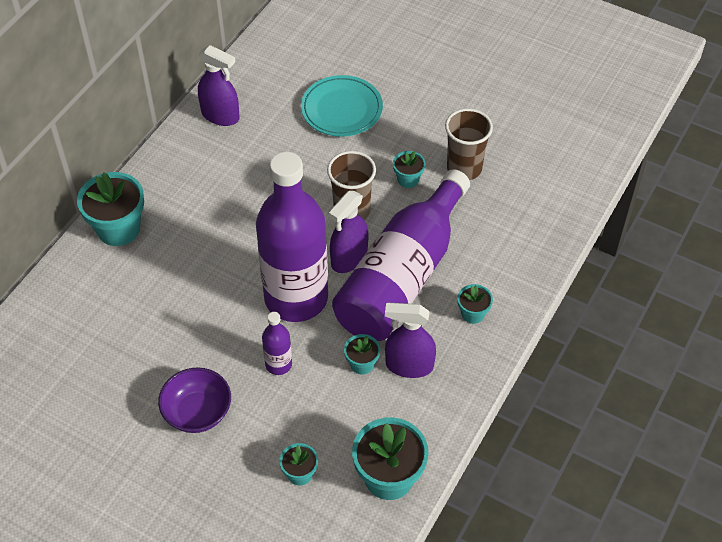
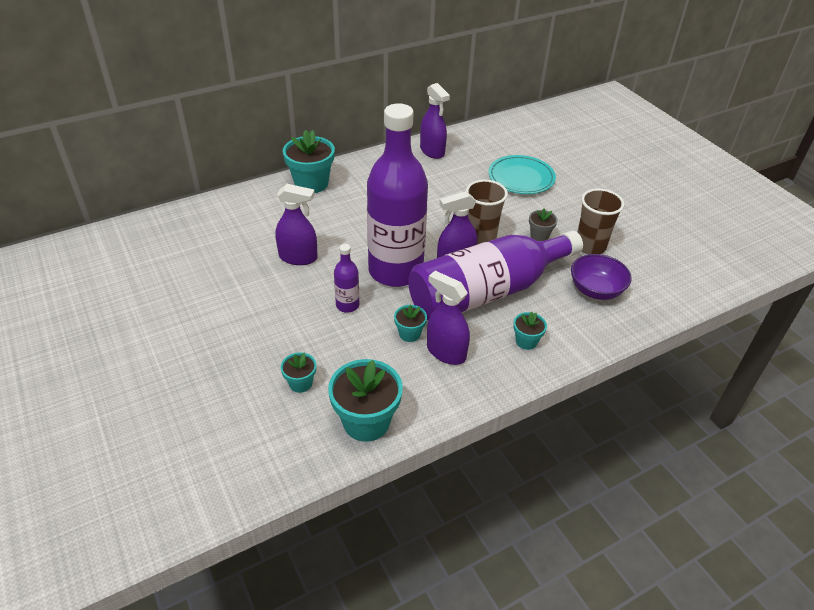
camera: 30 degrees right, 10 degrees down
(183, 334) = (298, 257): none -> purple spray bottle
(197, 412) = (265, 308): purple bowl -> purple bowl (596, 290)
(408, 179) = (539, 236): turquoise flower pot -> grey flower pot

